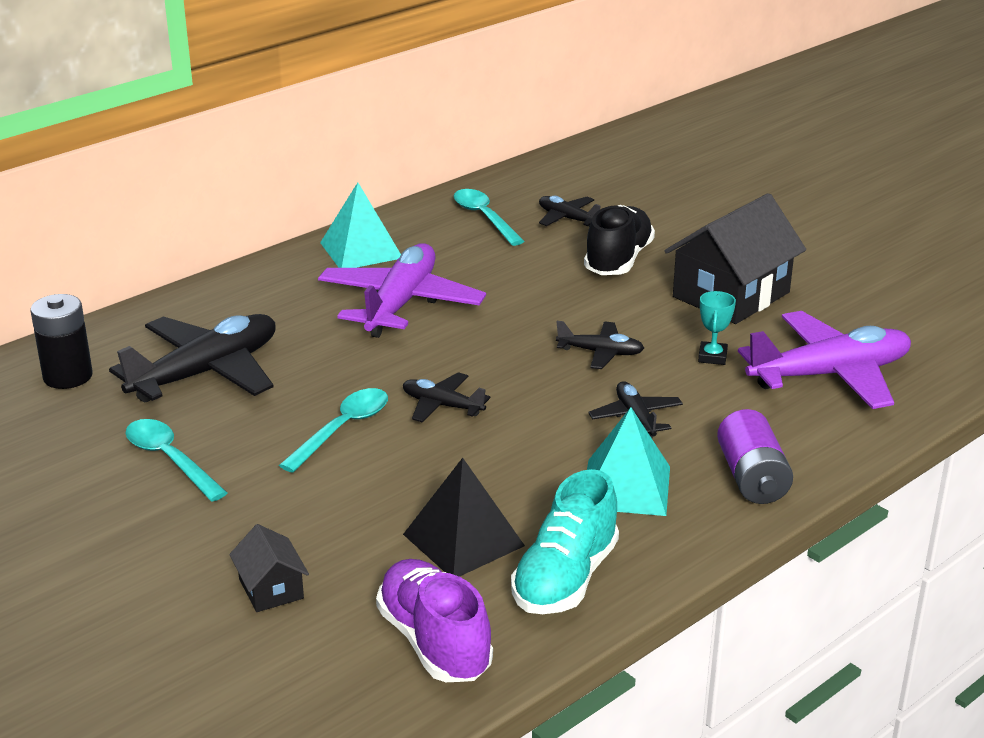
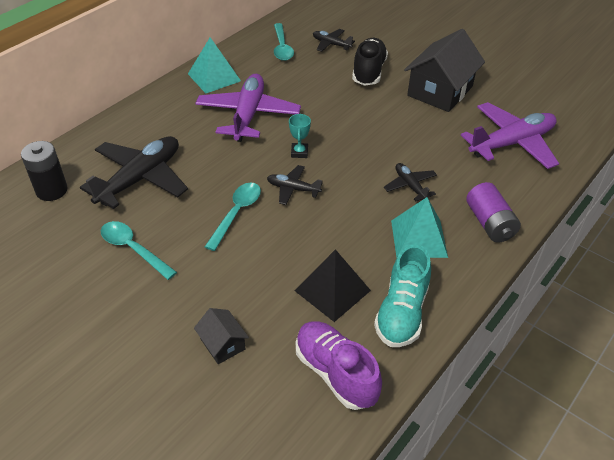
camera: 10 degrees left, 15 degrees up
(484, 218) = (282, 47): turquoise spoon -> turquoise spoon turned 150 degrees counterclockwise
(600, 353) = (376, 140): black plane -> none
(712, 357) = (442, 137): turquoise trophy -> turquoise trophy (299, 152)

